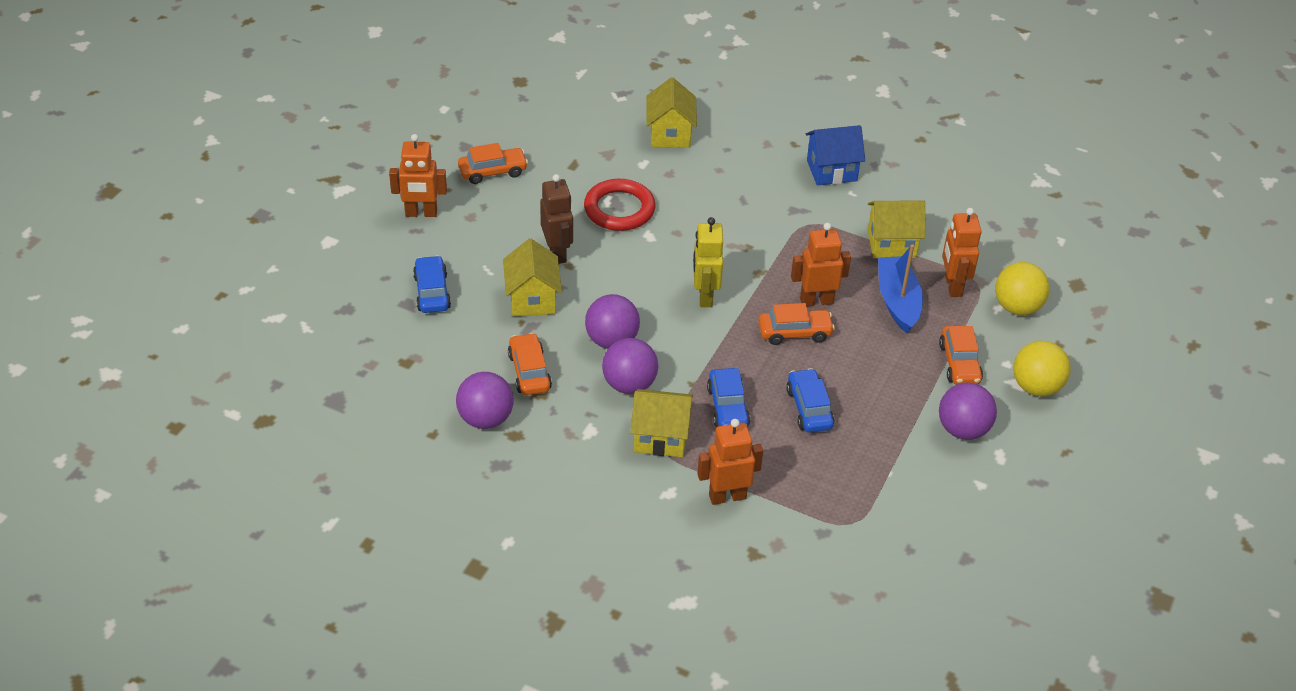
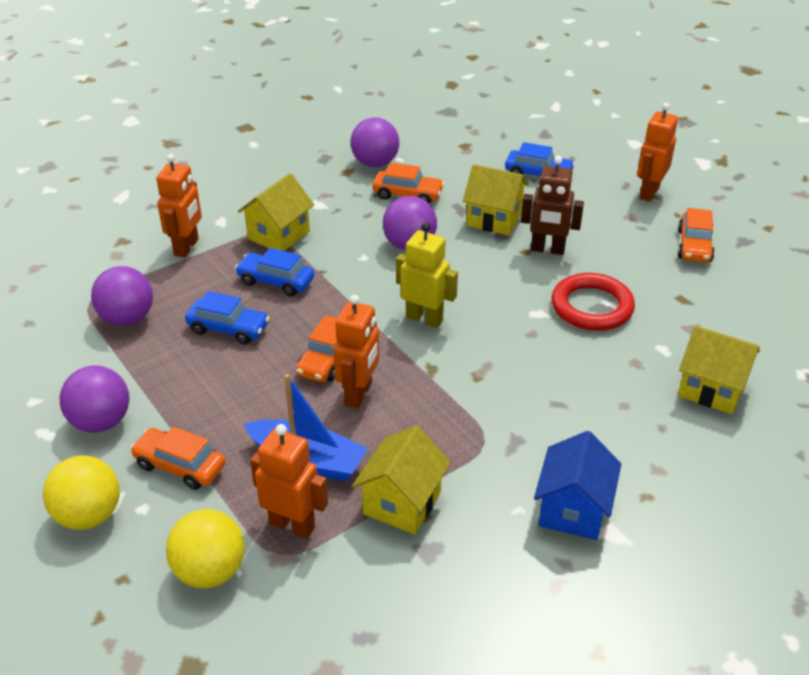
camera: 120 degrees right, 5 degrees down
(629, 384) = (350, 238): purple ball -> purple ball (127, 318)

